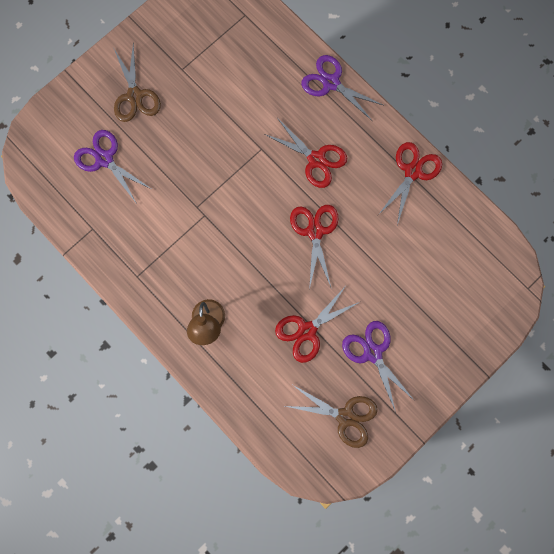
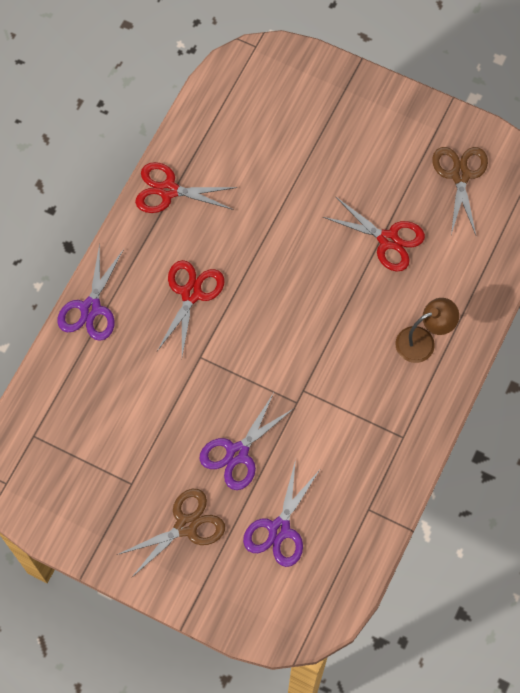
camera: 110 degrees left, 10 degrees down
(315, 231) = (276, 267): red scissors -> none
(373, 352) = (384, 170): purple scissors -> purple scissors (237, 453)

